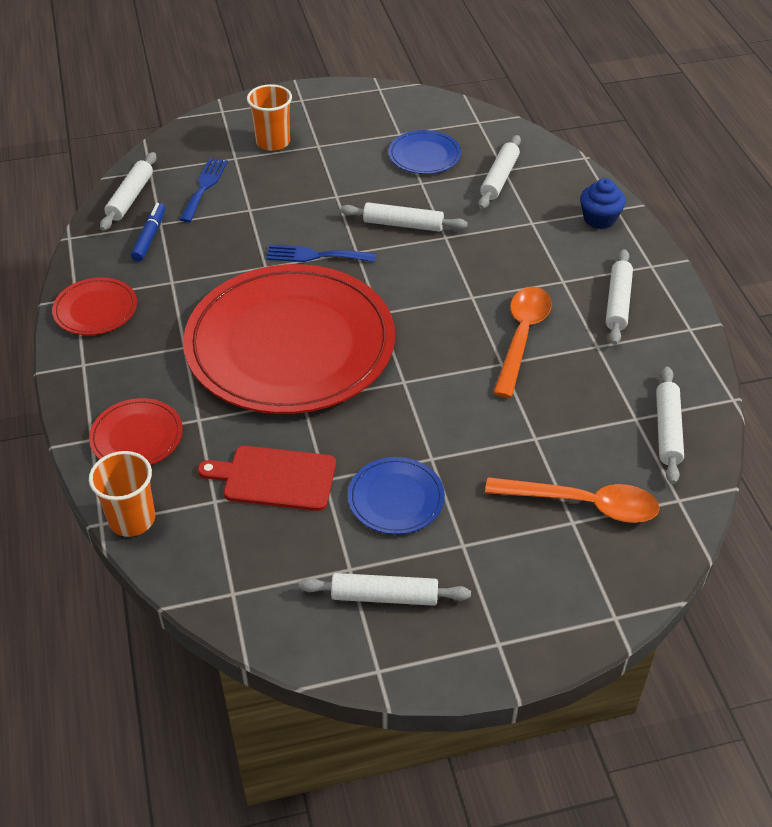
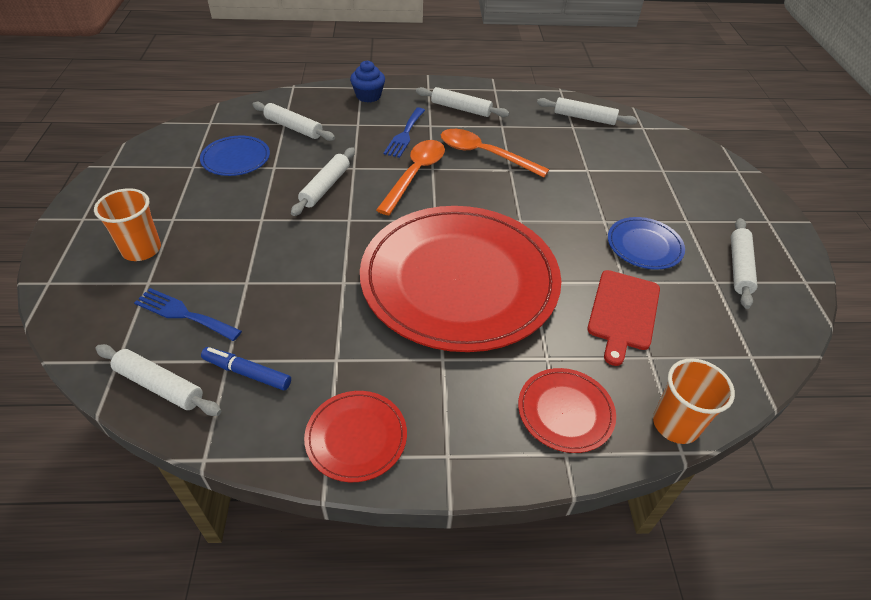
camera: 80 degrees left, 0 degrees up
(315, 255) = (342, 246): blue fork -> blue fork (405, 134)
(583, 504) = (647, 162): orange spoon -> orange spoon (415, 174)

